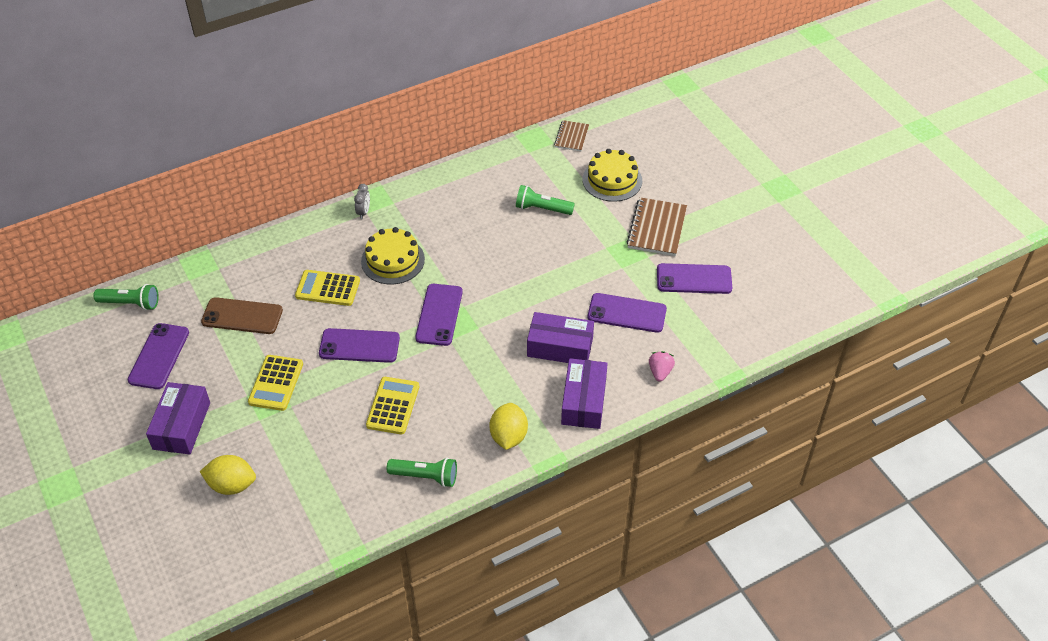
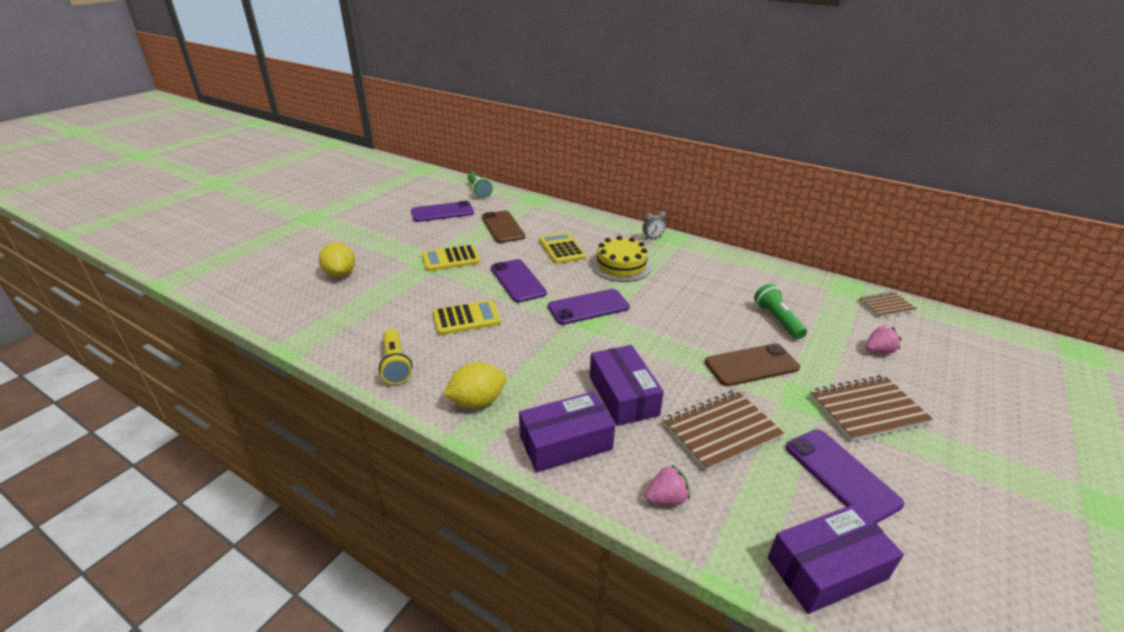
camera: 60 degrees right, 15 degrees down
(182, 426) = (386, 238): purple box -> purple box (827, 568)
(425, 476) = (395, 365): green flashlight -> yellow flashlight
(578, 257) = (751, 365): none -> brown phone
(612, 180) = (878, 351): yellow cake -> pink strawberry
(627, 313) = (721, 431): purple phone -> brown notebook

